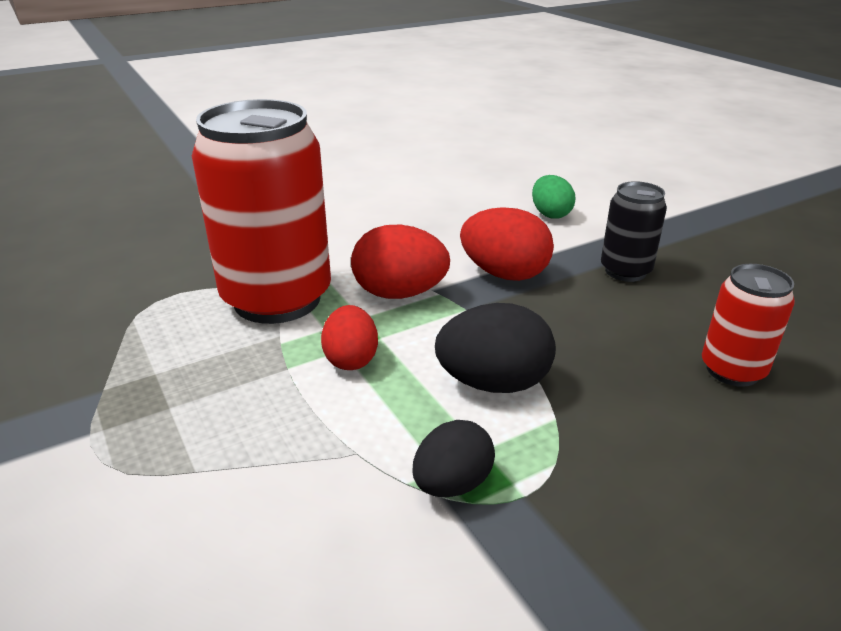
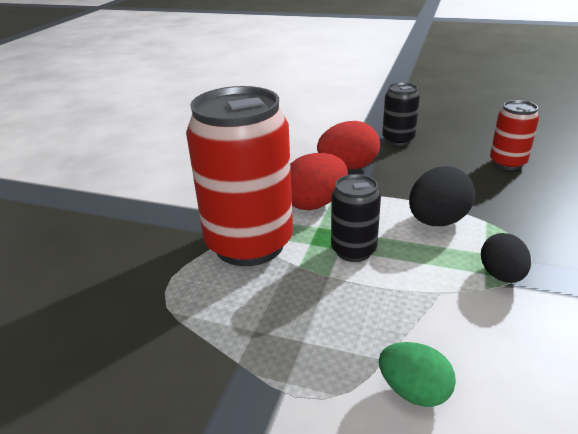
camera: 40 degrees left, 0 degrees up
(351, 359) = (353, 250): red egg -> black can
(550, 214) = (316, 127): green egg -> green egg (413, 391)

